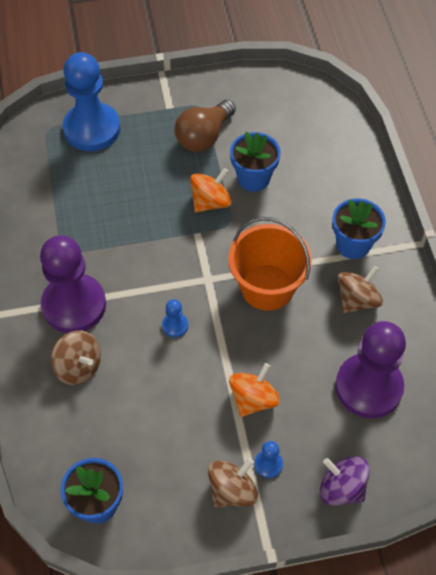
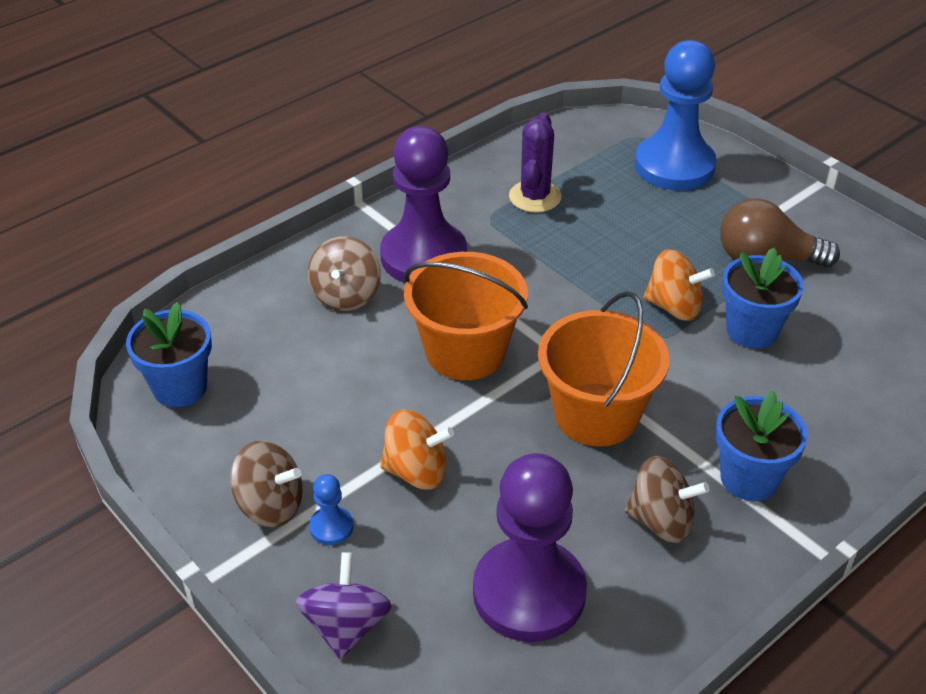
camera: 60 degrees right, 15 degrees down
(63, 215) = (535, 197): none -> purple cactus
(175, 325) = (465, 351): blue pawn -> orange bucket

